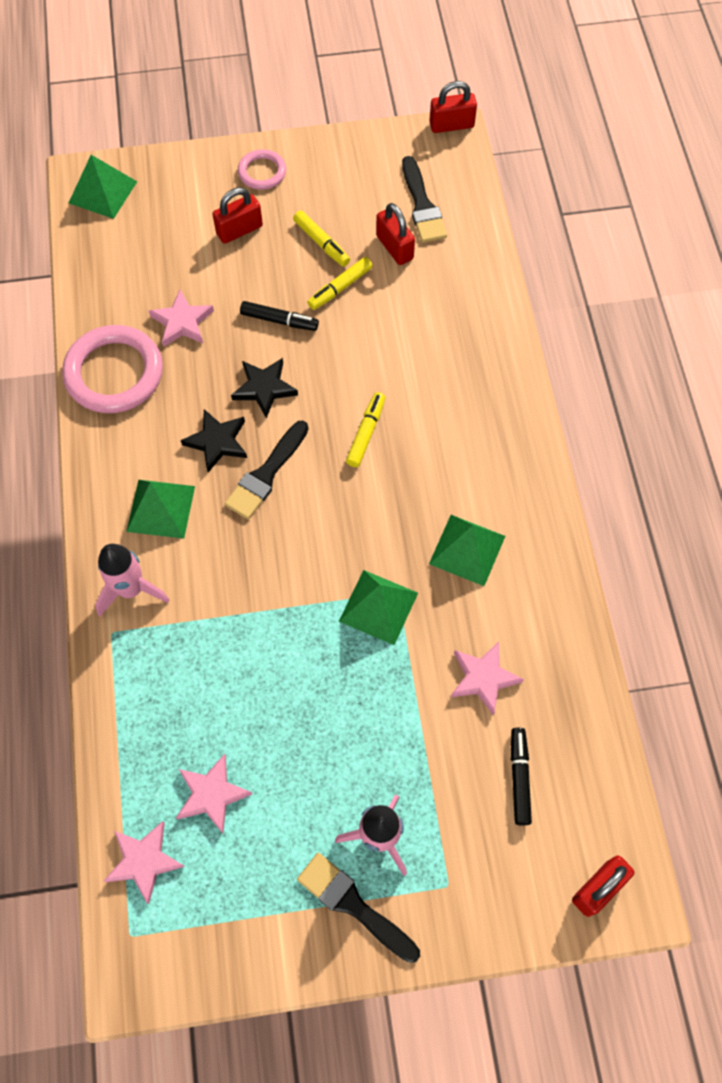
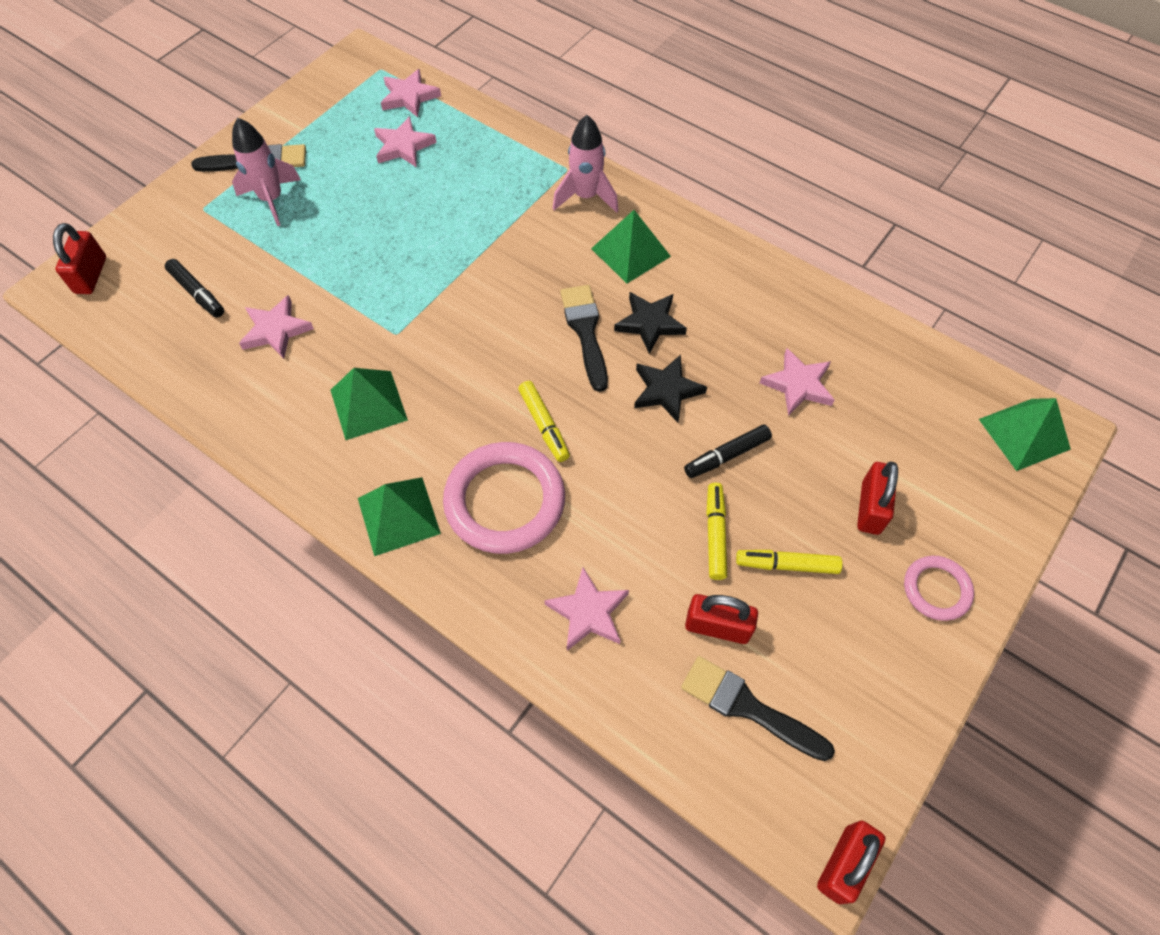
camera: 135 degrees right, 5 degrees down
(114, 373) = (789, 305): pink ring -> pink ring (505, 501)
(378, 606) = (401, 315): green pyramid -> green pyramid (398, 516)
(455, 309) = (588, 612): none -> pink star

